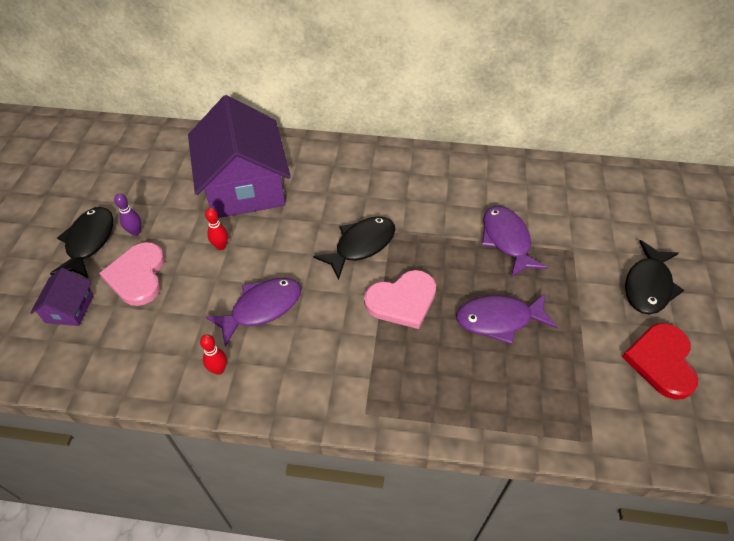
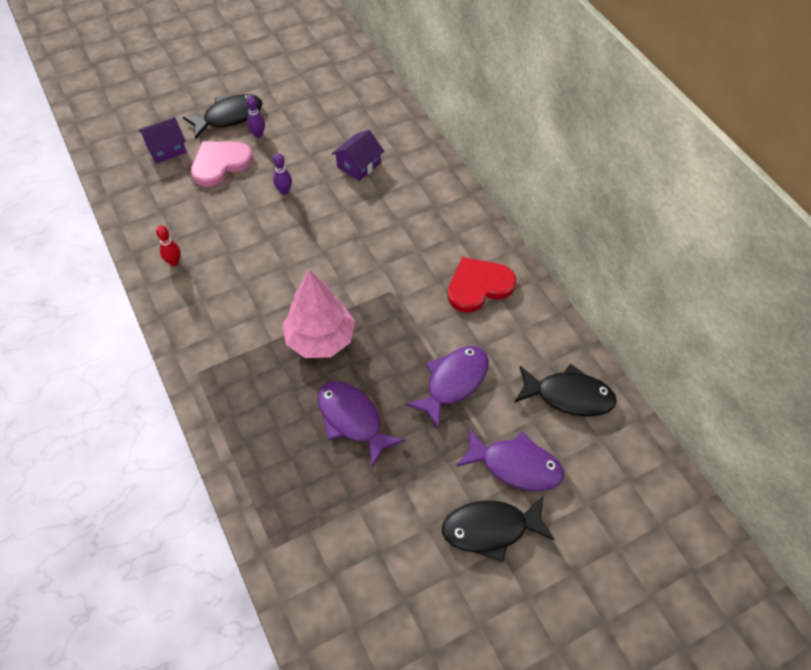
camera: 55 degrees right, 5 degrees up
(221, 246) = (284, 191): red bowling pin -> purple bowling pin
(244, 186) = (358, 165): purple house -> purple house, size x0.43
(262, 308) = (244, 253): purple fish -> purple fish (515, 465)
(361, 245) = (358, 279): black fish -> black fish (568, 396)
(402, 301) = (320, 339): pink heart -> pink tree
(661, 361) = (400, 575): red heart -> red heart (478, 286)

